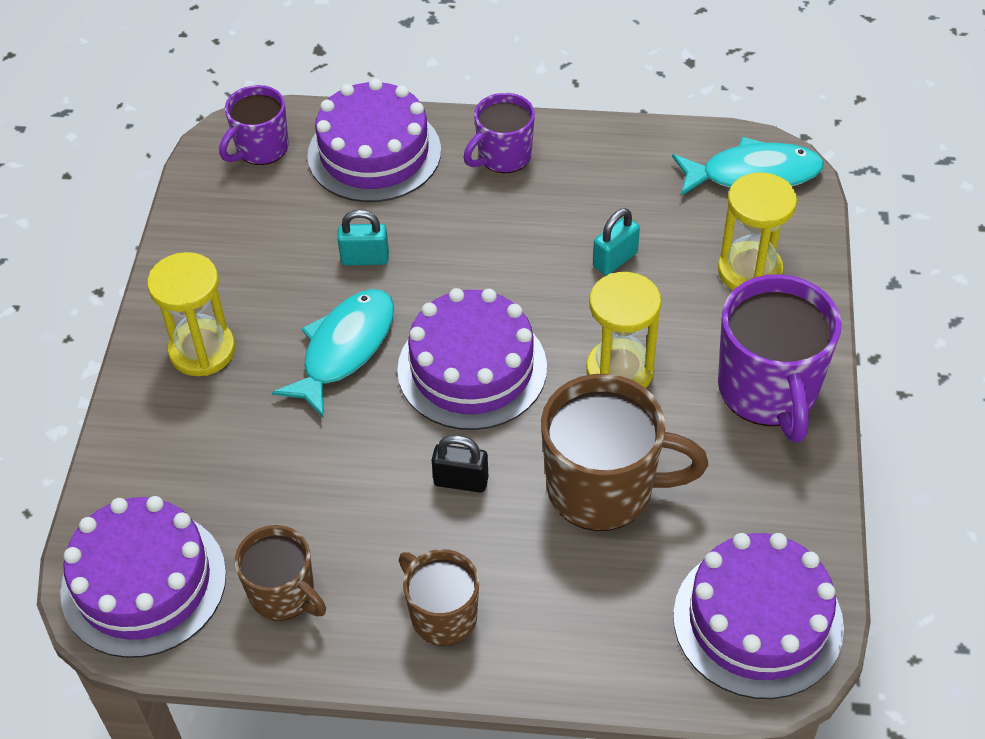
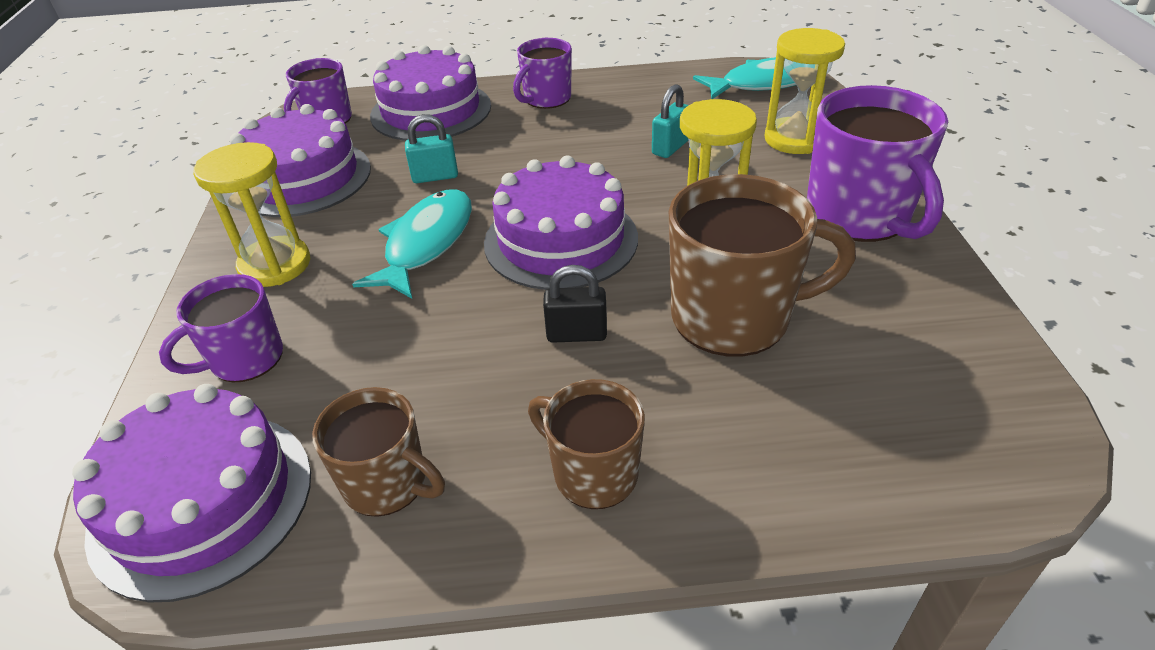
camera: 10 degrees left, 10 degrees down
(175, 454) = (245, 359): none -> purple mug
(757, 621) = (968, 415): purple cake -> purple cake (302, 178)

